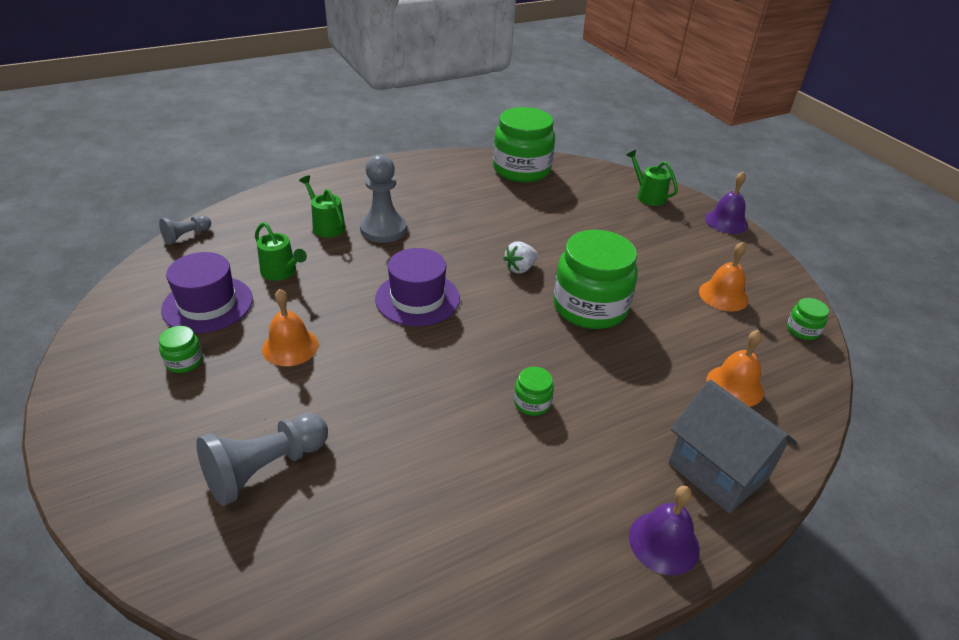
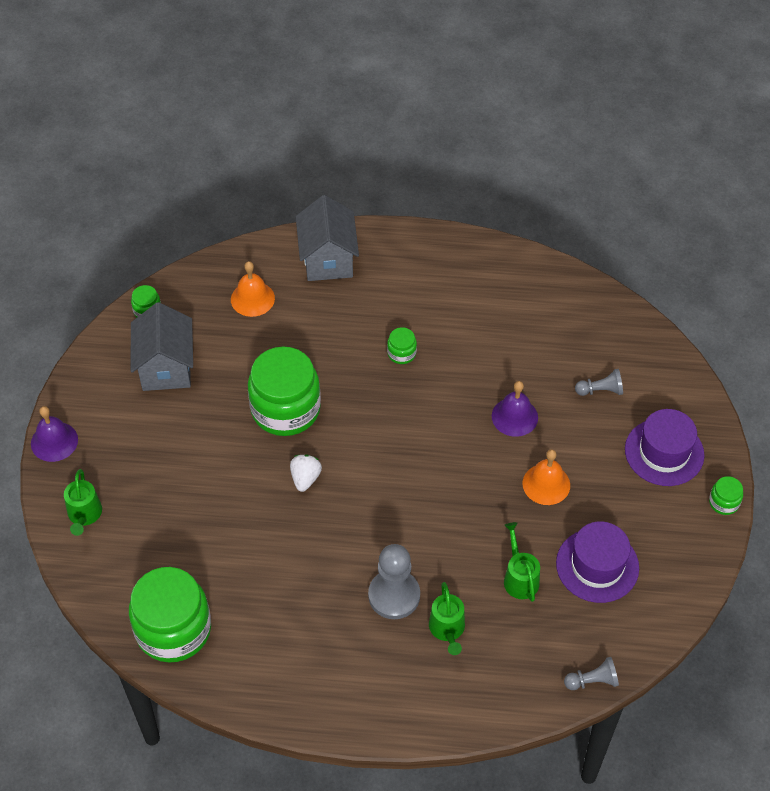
camera: 145 degrees left, 15 degrees up
(184, 361) = (631, 507): green jar -> green jar (724, 502)
(265, 469) = (600, 390): grey pawn -> grey pawn, size x0.55
(417, 298) = (418, 486): purple hat -> purple hat (664, 452)
(520, 268) = (305, 478): white strawberry -> white strawberry turned 75 degrees counterclockwise
(664, 542) = (398, 244): purple bell -> purple bell (514, 416)
(723, 295) = (166, 367): orange bell -> grey house

